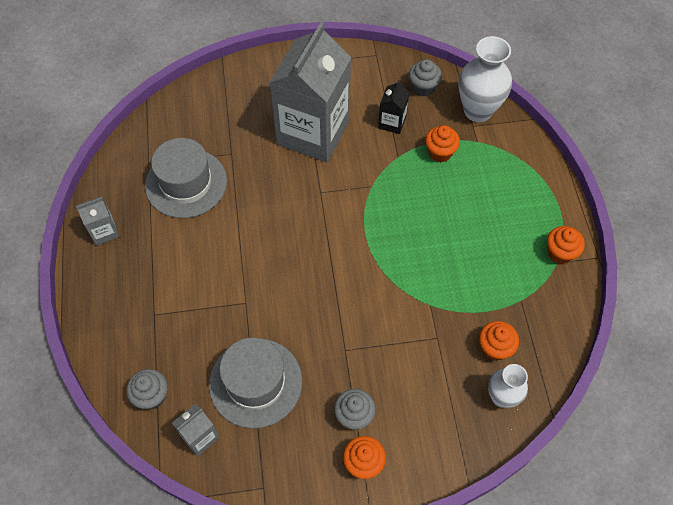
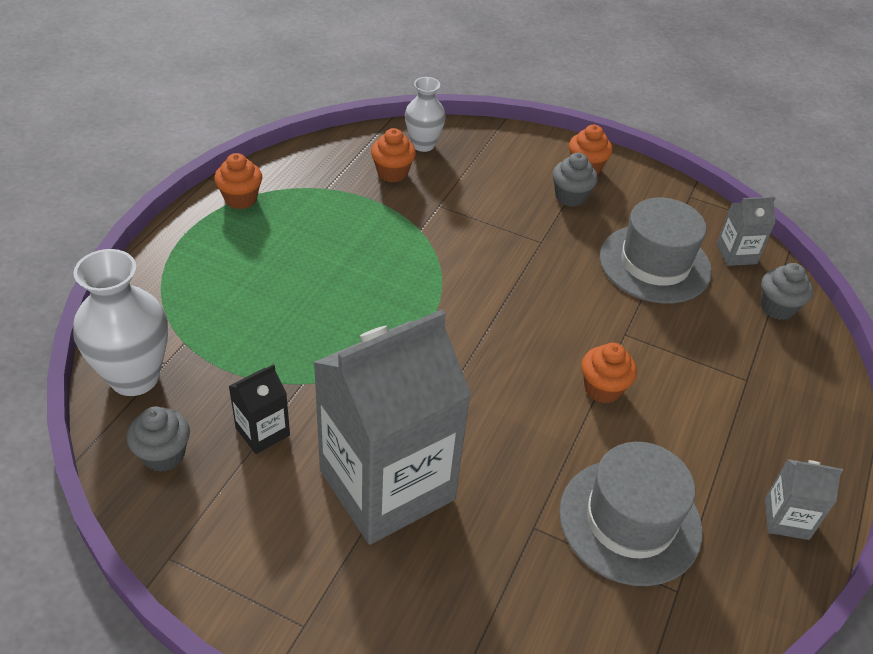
camera: 150 degrees left, 15 degrees down
(440, 152) = (245, 357): orange cupcake -> orange cupcake (602, 389)

